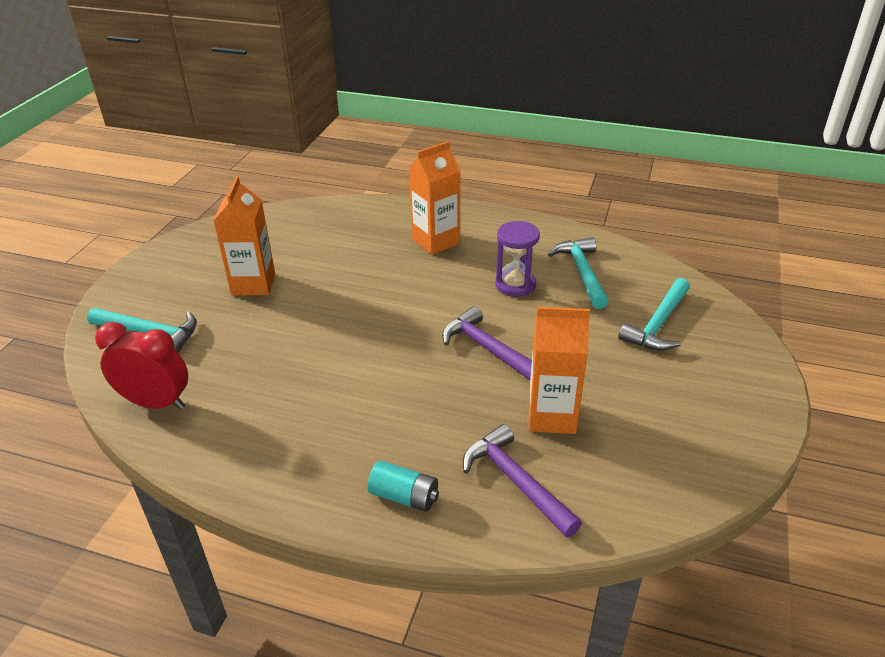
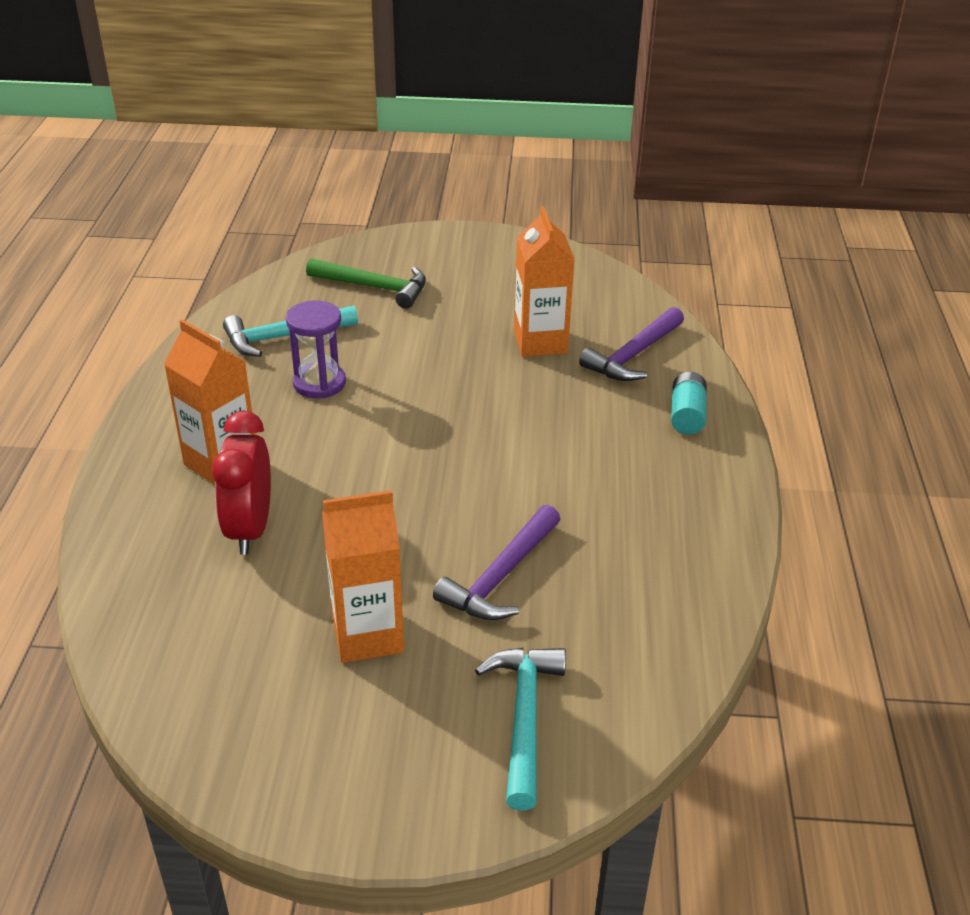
camera: 105 degrees left, 0 degrees up
(156, 403) = (658, 649): red clock -> red clock (250, 529)
(487, 349) = (451, 391): purple hammer -> purple hammer (501, 577)
(658, 324) = (375, 287): turquoise hammer -> green hammer

